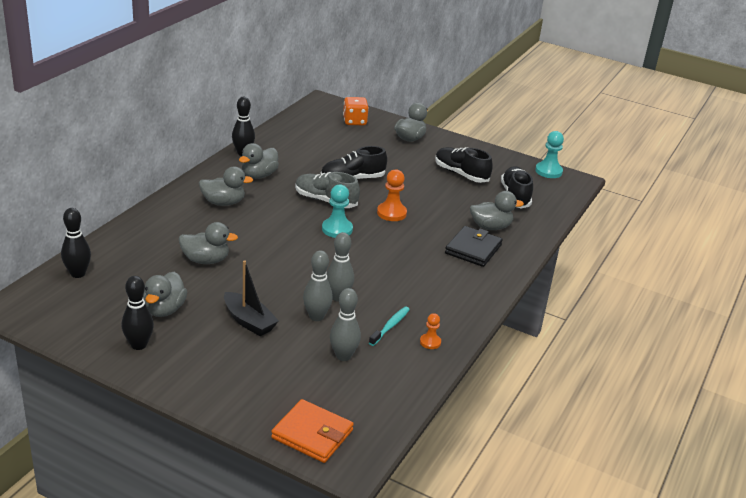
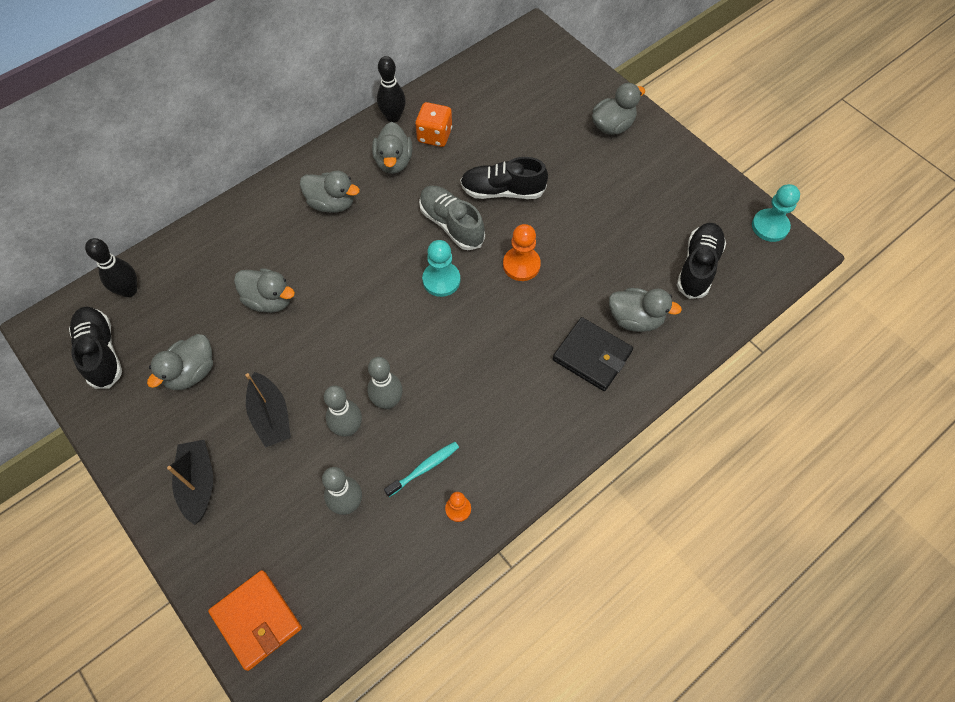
camera: 25 degrees right, 30 degrees up
(139, 345) = (142, 422): black bowling pin -> none
(211, 369) = (198, 483): none -> black boat
(259, 175) = (394, 162): grey duck -> grey duck turned 60 degrees counterclockwise
(354, 121) = (556, 80): orange dice -> orange dice (434, 135)
(461, 174) = (646, 208): black shoe -> black shoe (101, 352)
(473, 249) = (592, 356): black wallet -> black wallet turned 75 degrees clockwise

